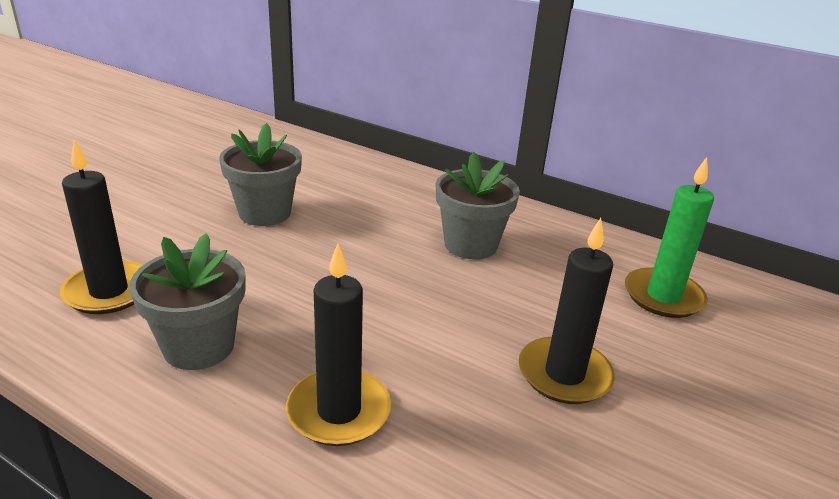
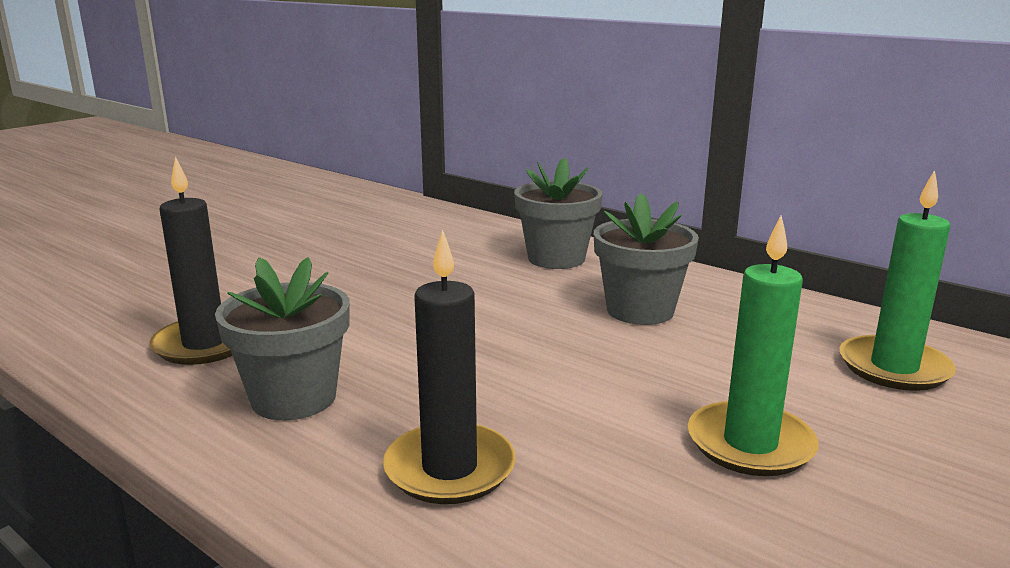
camera: 10 degrees right, 10 degrees down
(265, 213) = (395, 277): grey flower pot -> grey flower pot (556, 258)
(564, 374) = (750, 444): black candle -> green candle

